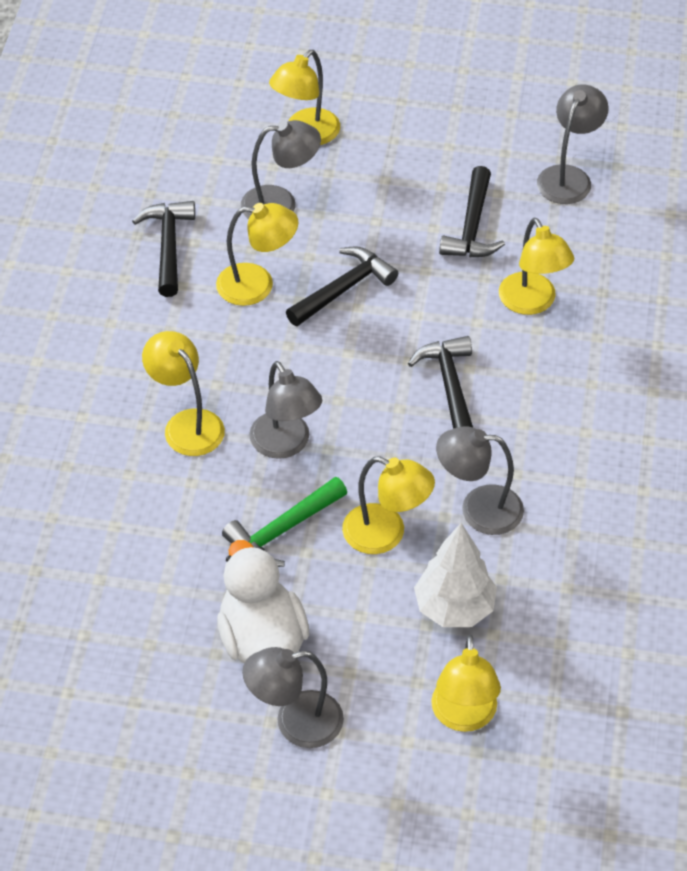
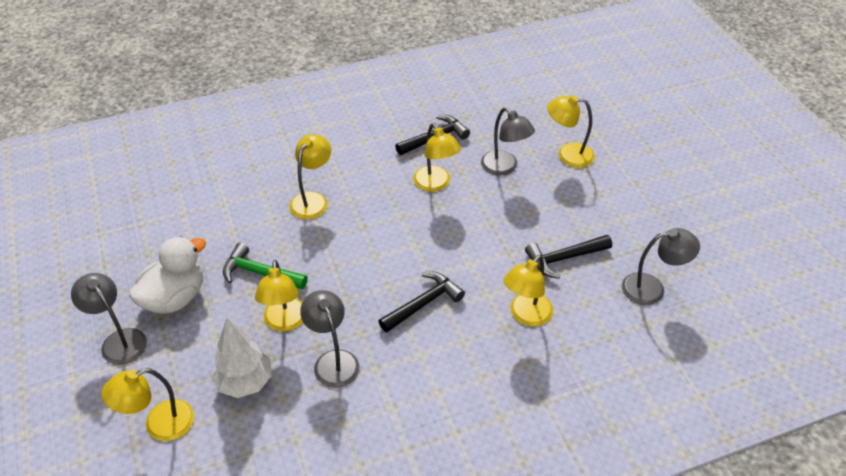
camera: 60 degrees right, 5 degrees down
(286, 445) = (325, 247): grey lamp -> none
(343, 289) = (463, 221): black hammer -> none

